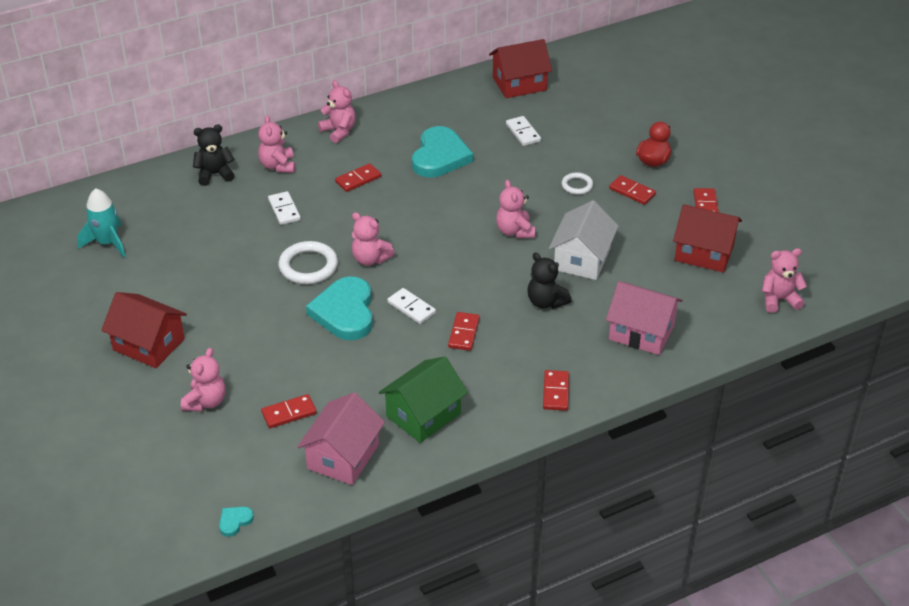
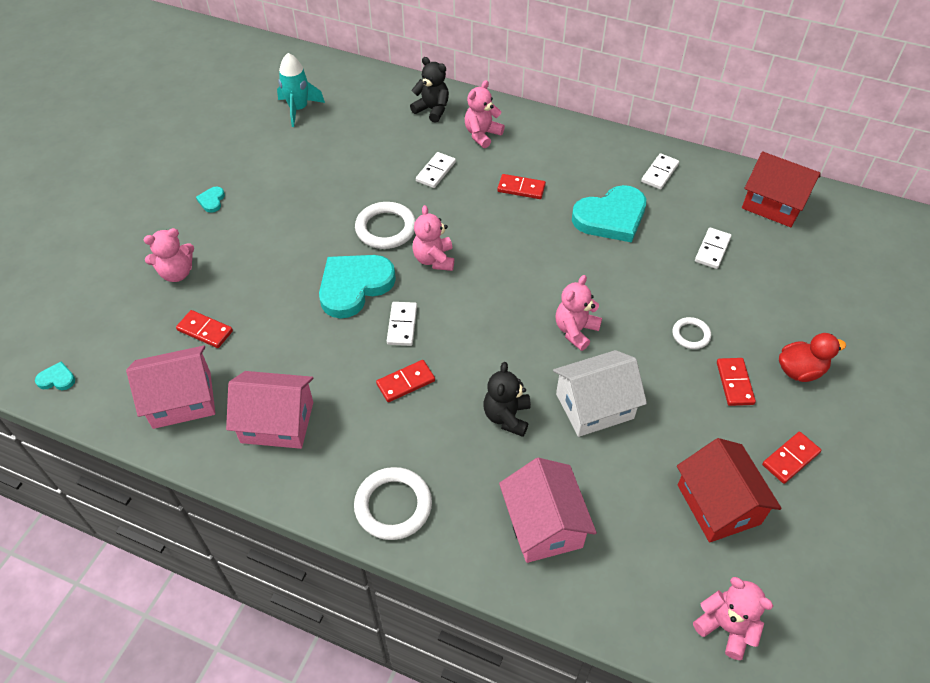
camera: 50 degrees right, 10 degrees up
(149, 344) = (212, 201): red house -> turquoise heart
(339, 131) = (564, 139): pink teddy bear -> none
(423, 415) = (277, 422): green house -> pink house
(429, 111) = (659, 173): none -> white domino
(556, 392) = (393, 506): red domino -> white ring

